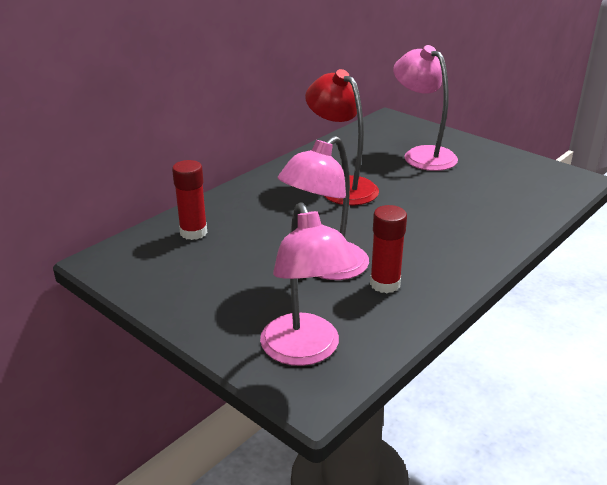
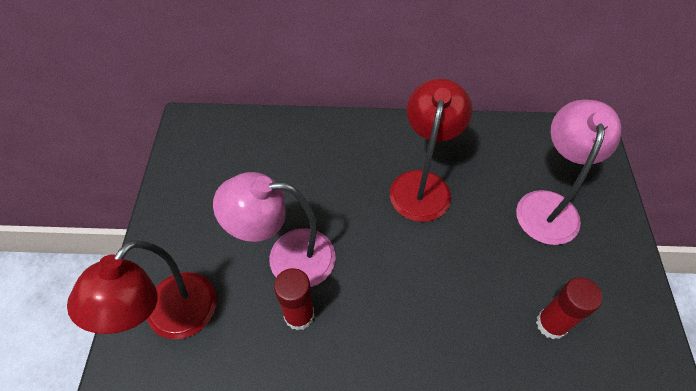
camera: 50 degrees right, 25 degrees up
(193, 232) = (263, 143): red glue stick -> red glue stick (551, 324)
(305, 351) = (171, 318): pink lamp -> red lamp

